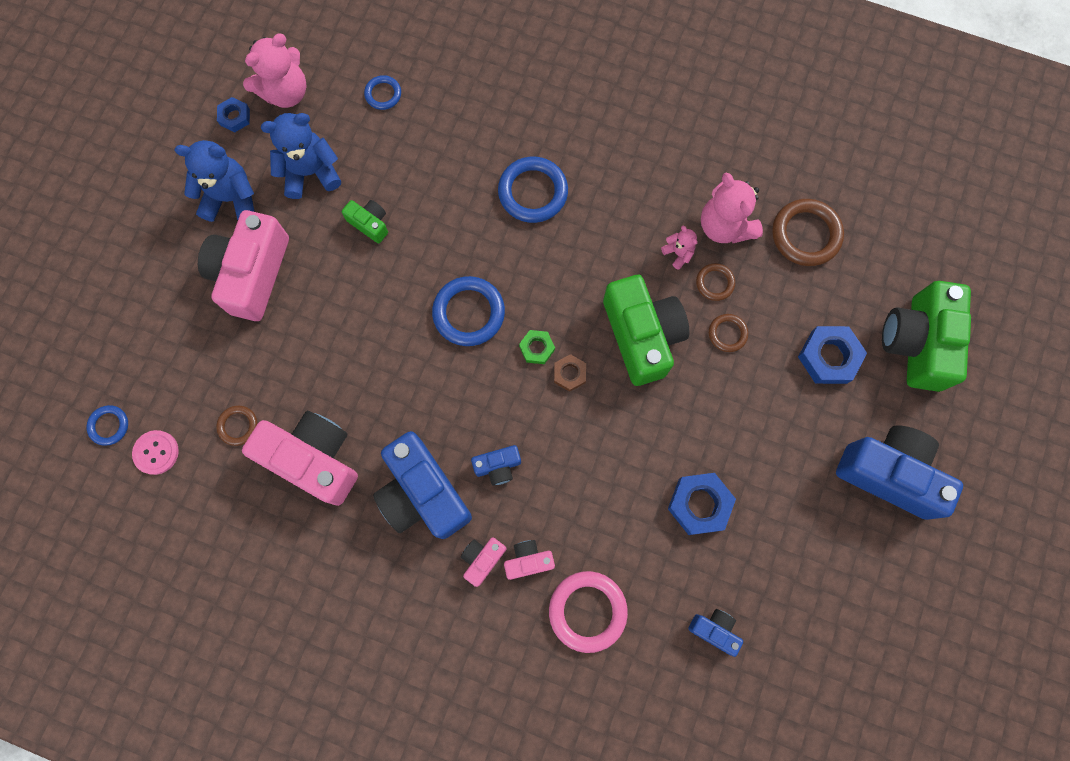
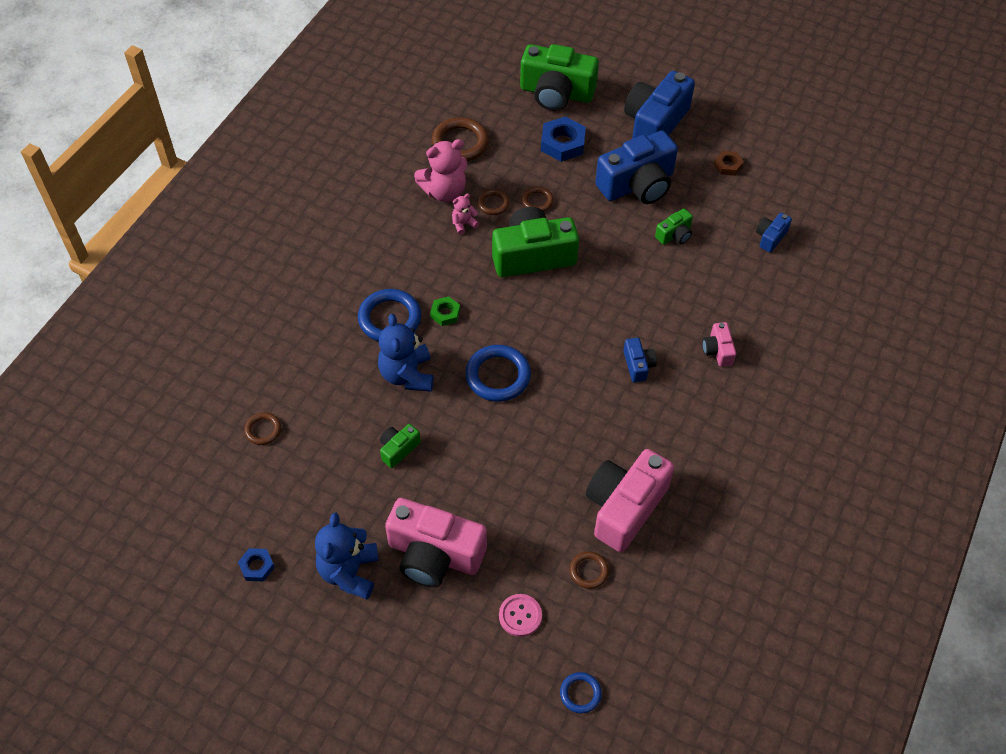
camera: 85 degrees left, 20 degrees down
(156, 452) = (610, 647): pink button -> pink button (520, 616)
(286, 92) = (239, 517): pink teddy bear -> none
(310, 172) = (335, 498): blue teddy bear -> blue teddy bear (407, 375)
(383, 94) = (263, 430): blue ring -> brown ring
(423, 493) = (659, 422): blue camera -> blue camera (637, 184)
(482, 559) = (716, 382): pink camera -> none
(537, 348) = (536, 328): green nut -> green nut (445, 313)
(569, 374) = (561, 308): brown nut -> brown nut (728, 165)
(587, 611) = (758, 315): pink ring -> none
(699, 504) = (674, 235): blue nut -> green camera

